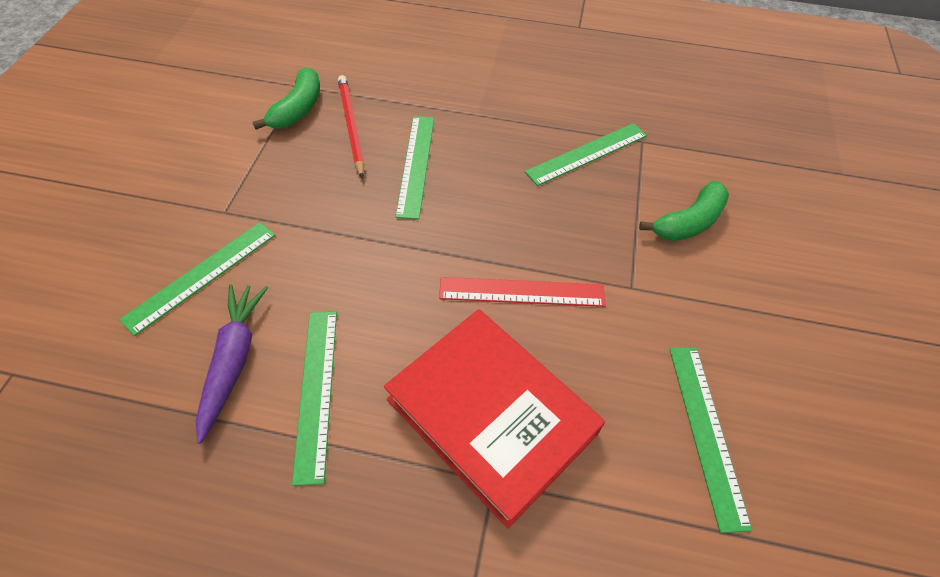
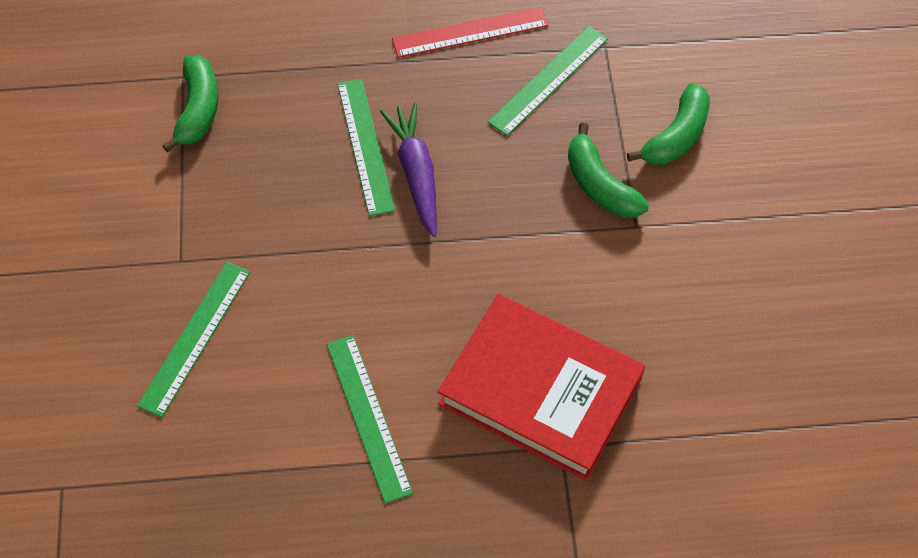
camera: 15 degrees left, 5 degrees up
(233, 360) = (274, 412): purple carrot -> purple carrot (416, 174)
(351, 126) = (270, 115): red pencil -> none
(522, 292) = (529, 262): red ruler -> red ruler (470, 32)
(607, 244) = (600, 185): none -> green banana
(706, 432) = (737, 349): green ruler -> none

